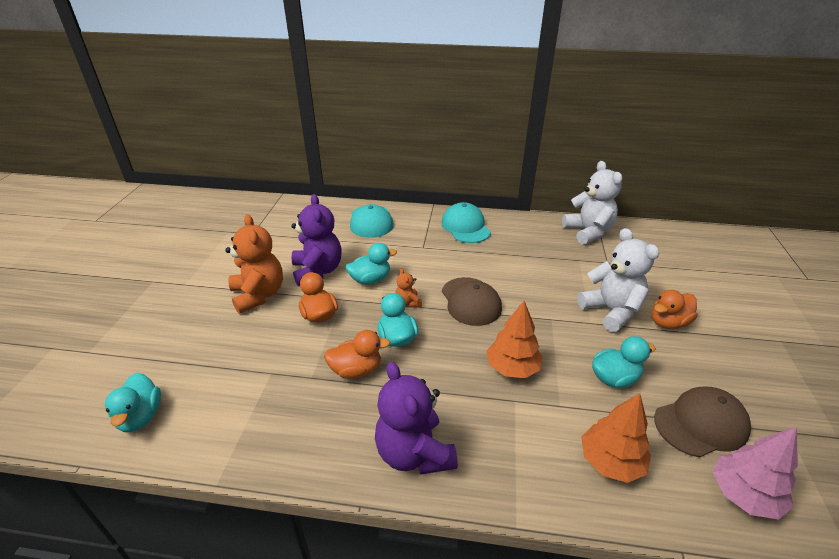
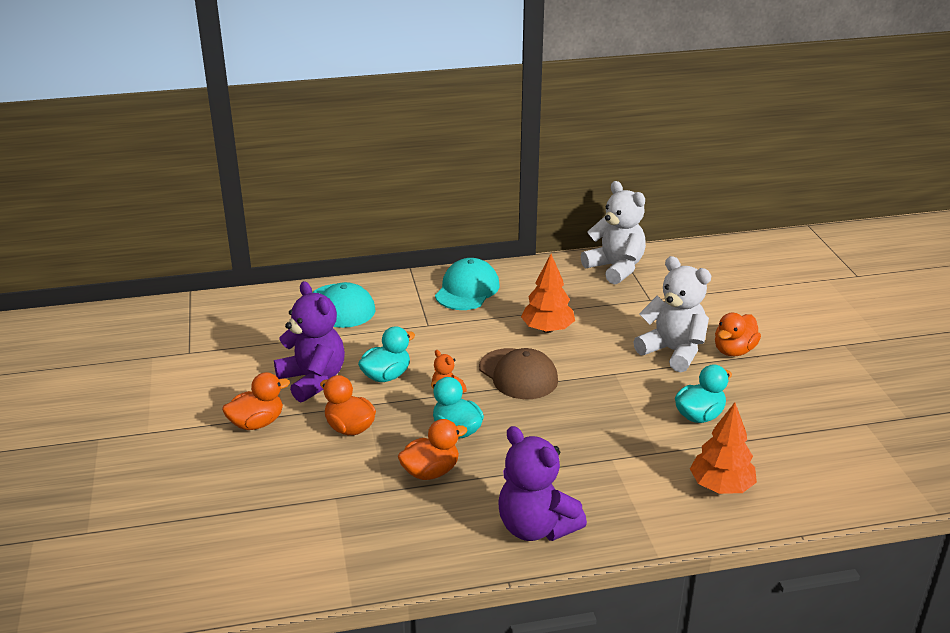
camera: 20 degrees left, 5 degrees down
(140, 416) = (216, 574): turquoise duck -> none
(258, 295) = (257, 423): orange teddy bear -> orange duck
(465, 227) = (467, 290): turquoise cap -> turquoise cap turned 60 degrees clockwise
(512, 368) = (595, 430): orange tree -> orange tree (547, 329)
(701, 424) = (790, 436): brown cap -> none
(743, 495) = (839, 482): pink tree -> none

